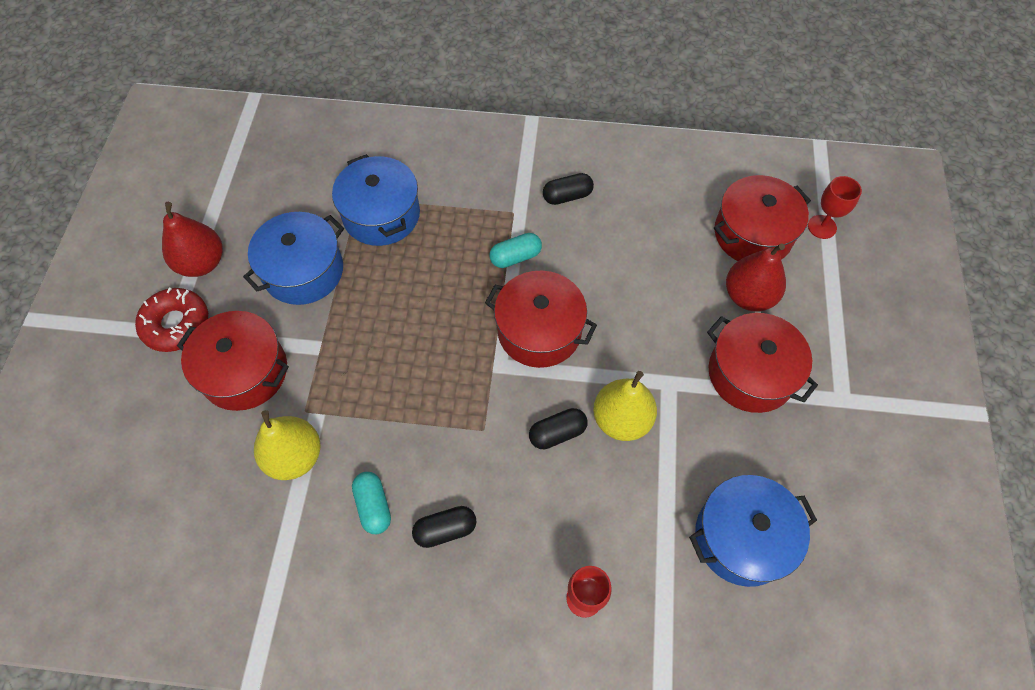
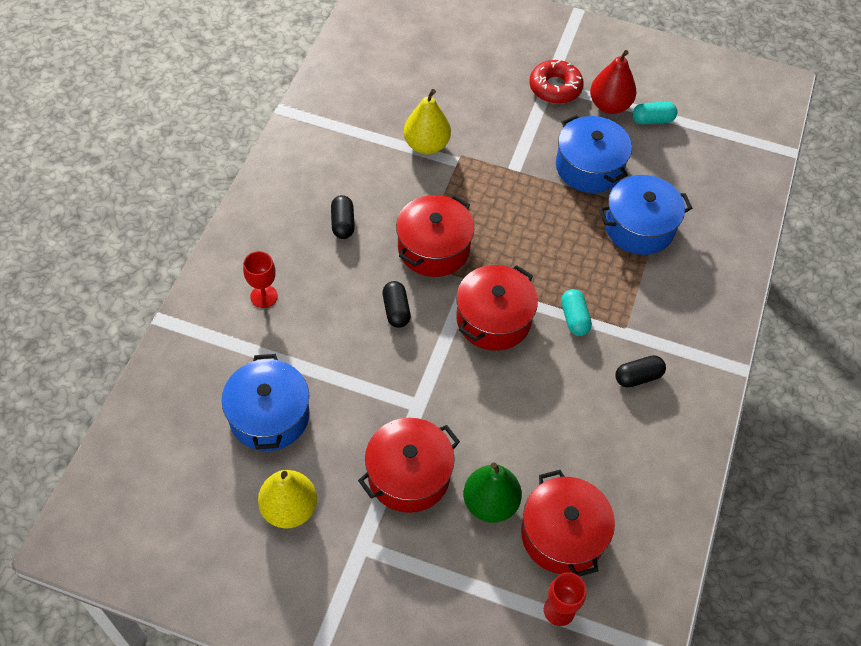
camera: 100 degrees right, 5 degrees down
(244, 372) = (504, 123): red pot -> red pot (433, 248)
(373, 506) = (374, 185): turquoise capsule -> turquoise capsule (652, 120)
(567, 196) = (638, 377): black capsule -> black capsule turned 75 degrees clockwise
(621, 420) = (394, 359): yellow pear -> yellow pear (289, 509)
(748, 296) = (490, 503): red pear -> green pear

